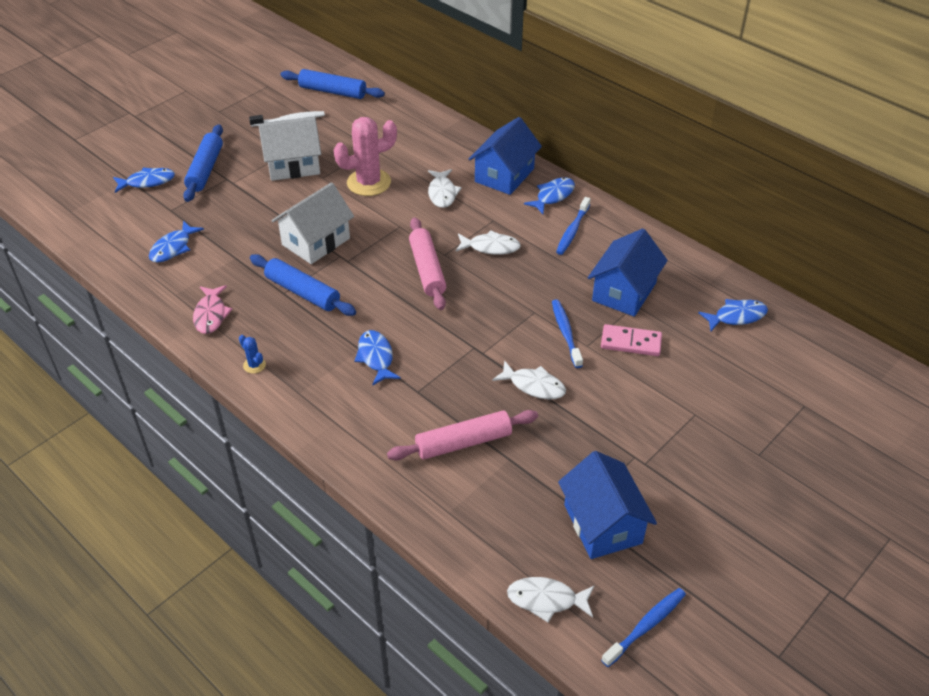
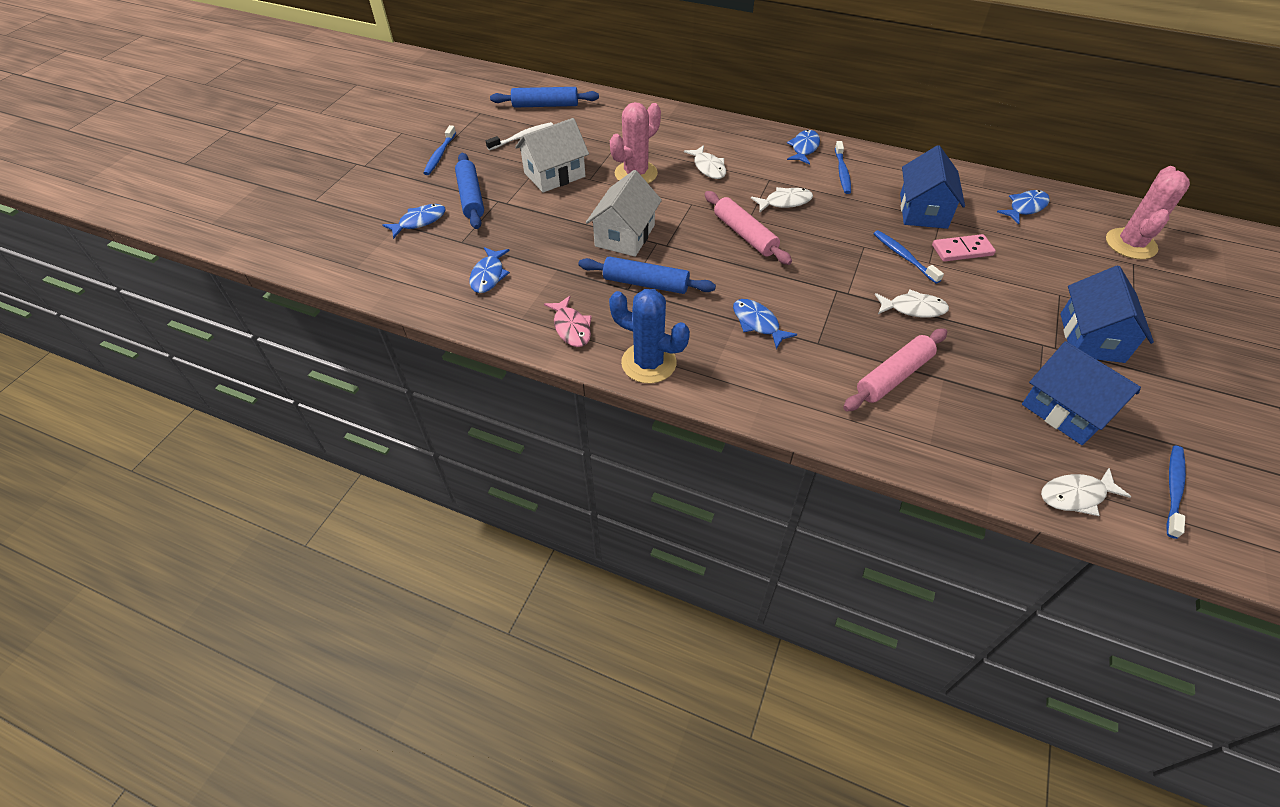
camera: 20 degrees left, 5 degrees up
(205, 121) = (440, 155): none -> blue toothbrush
(254, 365) = (648, 363): blue cactus -> blue cactus, size x2.35
(504, 175) = (750, 141): blue house -> blue house (1091, 337)
(819, 385) = (1130, 244): none -> pink cactus

